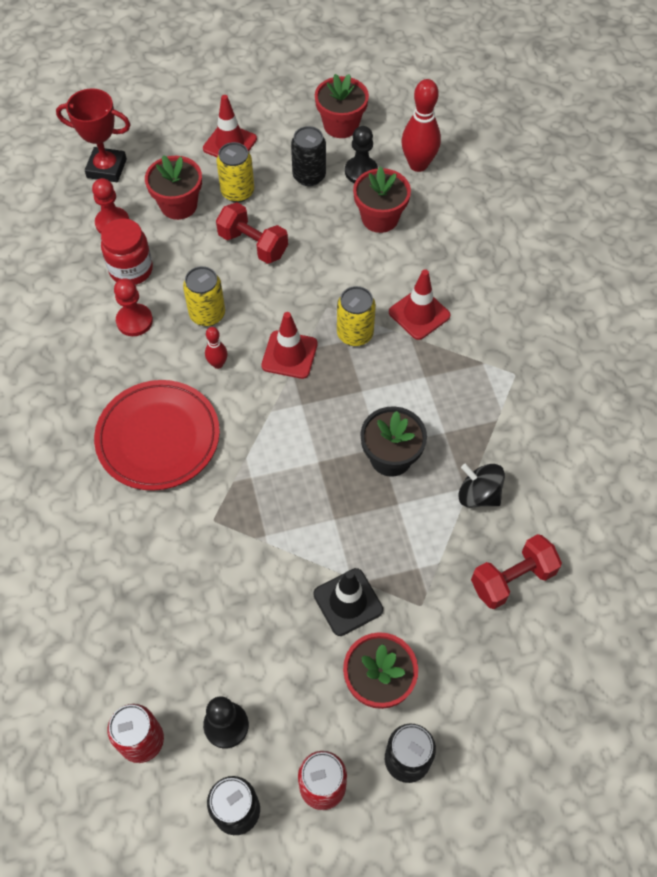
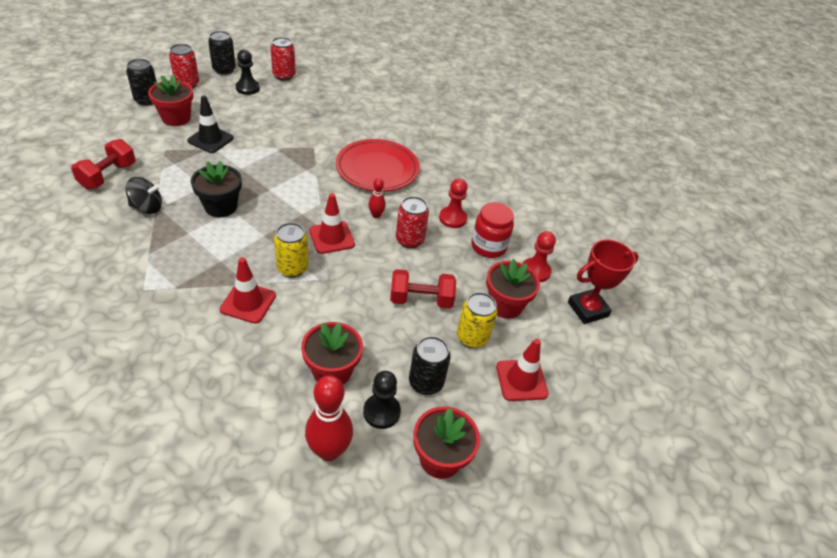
camera: 140 degrees right, 15 degrees down
(207, 314) = (409, 240): yellow can -> red can

